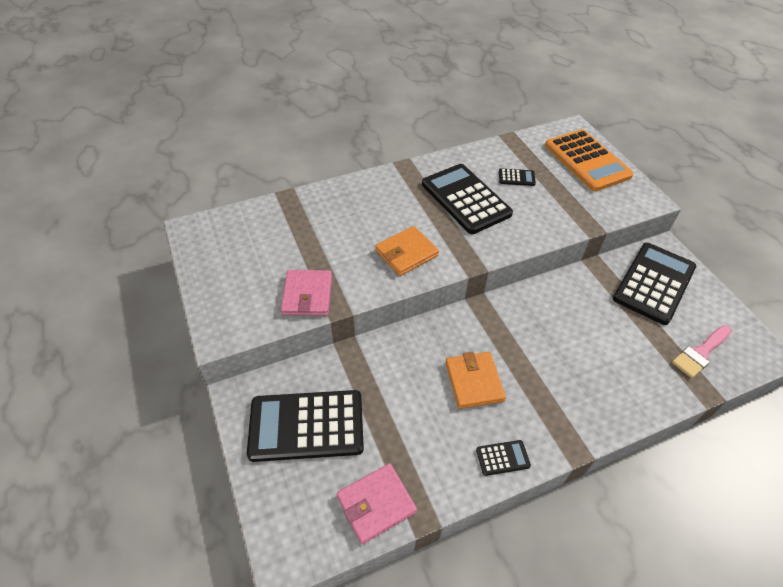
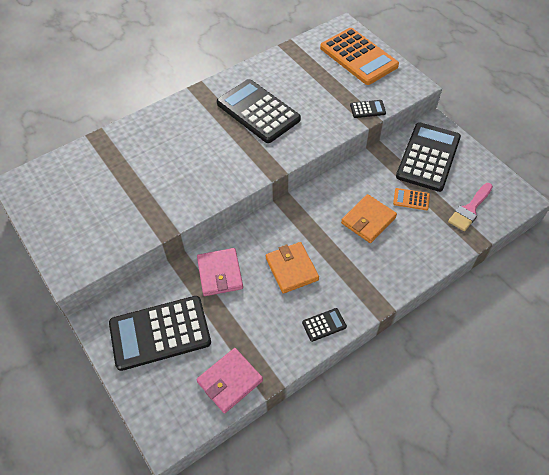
camera: 10 degrees left, 5 degrees up
(307, 295) = (137, 224): pink wallet -> pink wallet (220, 273)
(406, 253) = (215, 170): orange wallet -> orange wallet (368, 220)
(516, 178) = (299, 83): black calculator -> black calculator (367, 109)
(628, 328) = (411, 199): none -> orange calculator

